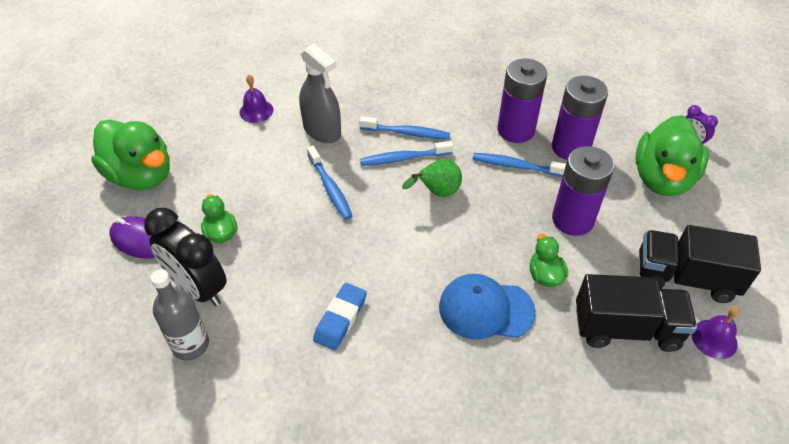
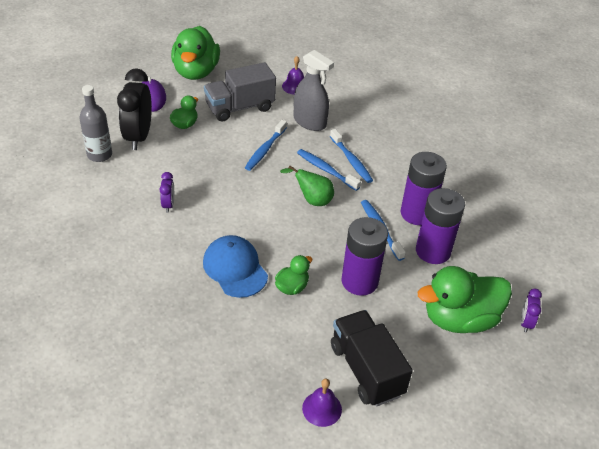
camera: 50 degrees right, 5 degrees down
(242, 171) = (240, 107): none -> grey truck
(322, 131) = (309, 122): grey spray bottle -> grey spray bottle turned 60 degrees counterclockwise
(340, 319) = (168, 205): blue eraser -> purple clock
(626, 328) = (285, 351): black truck -> none

